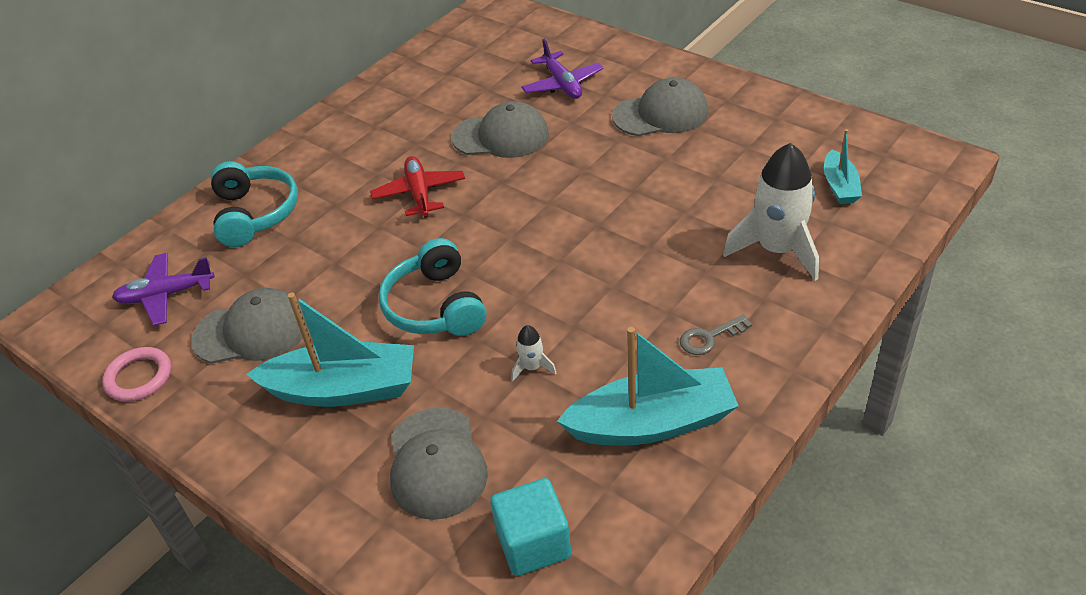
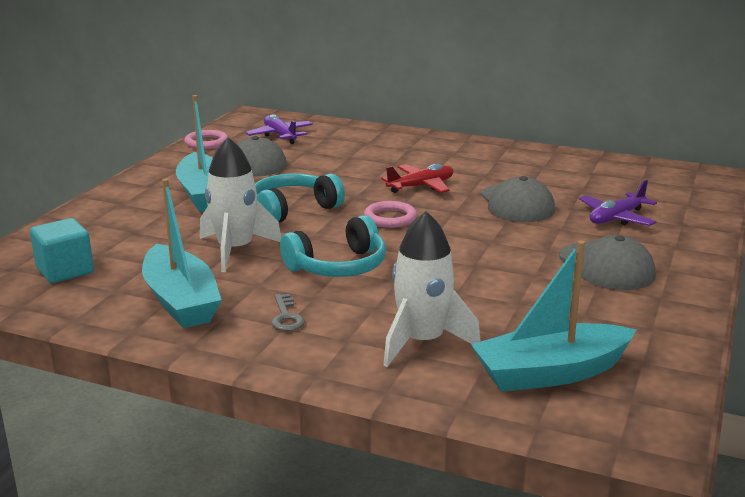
camera: 70 degrees right, 20 degrees down
(255, 214) = (370, 143): turquoise headphones -> turquoise headphones (338, 266)
(436, 463) = (138, 231): grey cap -> none
(496, 230) = (390, 218): none -> pink ring
(532, 367) = (235, 250): white rocket -> white rocket, size x2.32
(709, 337) = (286, 317): grey key -> grey key turned 150 degrees counterclockwise
(839, 186) = (550, 373): turquoise boat -> turquoise boat, size x1.88

